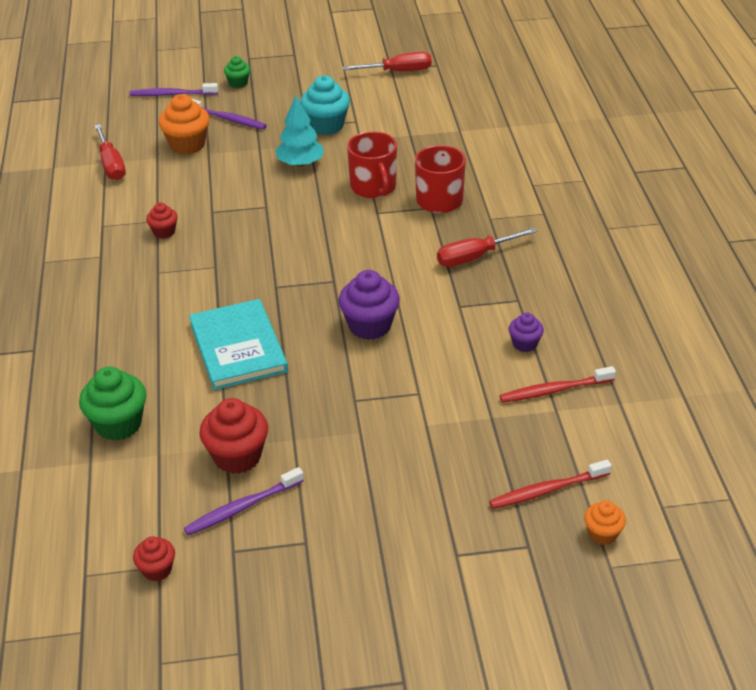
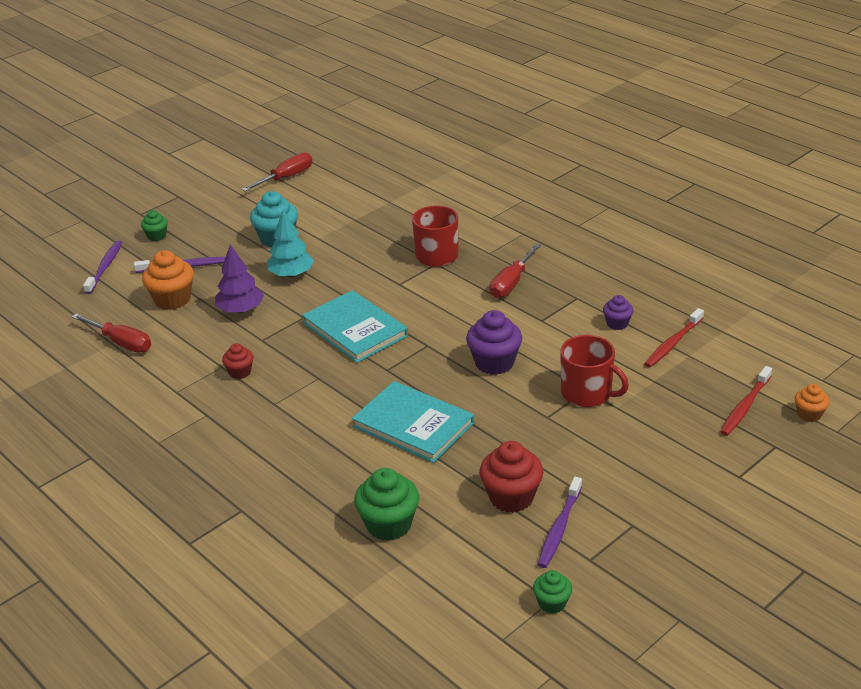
camera: 35 degrees left, 5 degrees down
(157, 570) = (552, 603): red cupcake -> green cupcake
(172, 94) = (105, 267): purple toothbrush -> purple toothbrush turned 135 degrees clockwise
(226, 177) = (240, 310): none -> purple tree
(292, 237) = (355, 329): none -> turquoise book
(373, 187) = (373, 267): red mug -> red mug (587, 393)

